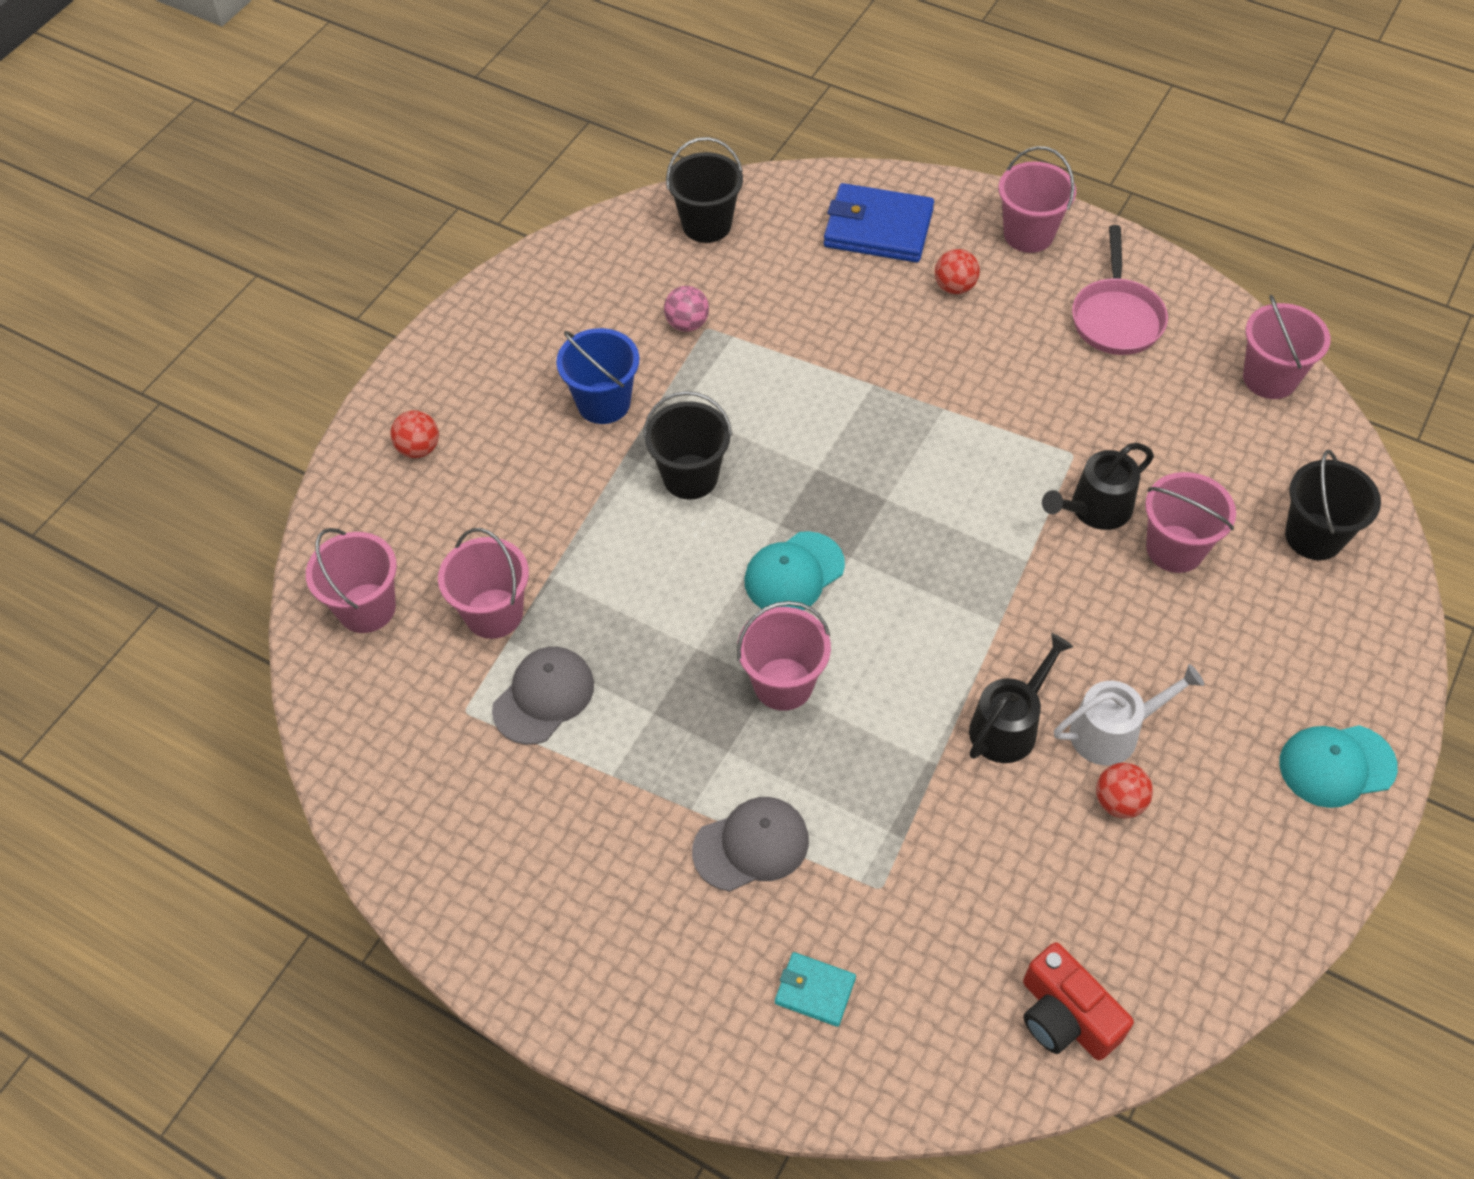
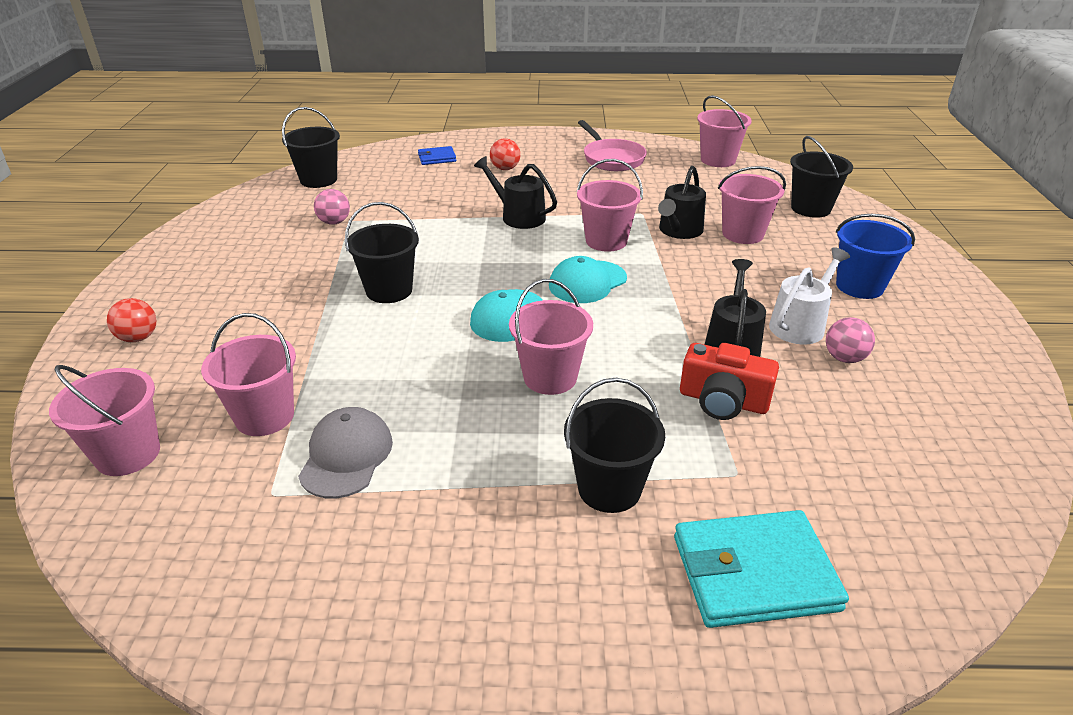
camera: 30 degrees left, 20 degrees down
(603, 403) = (293, 273): blue bucket -> blue bucket (859, 286)
(751, 845) = (609, 488): grey cap -> black bucket
(815, 990) = (754, 573): turquoise wallet -> turquoise wallet, size x1.94
(878, 228) = (437, 158): blue wallet -> blue wallet, size x0.52
(911, 399) = (519, 216): none -> black watering can
(1028, 234) = (531, 142): pink bucket -> pink bucket (606, 241)
(1065, 1016) = (954, 499): red camera -> red camera (723, 401)
(1119, 802) = (844, 358): red ball -> pink ball
(1336, 765) = (942, 295): turquoise cap -> turquoise cap (587, 282)

